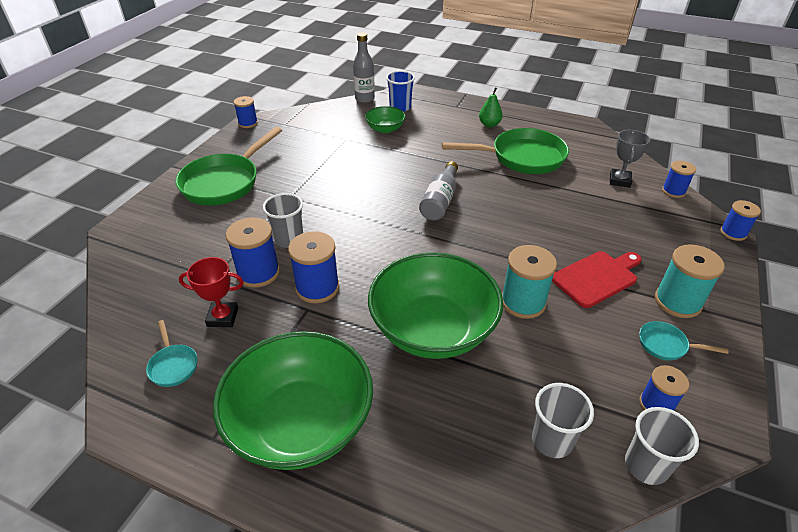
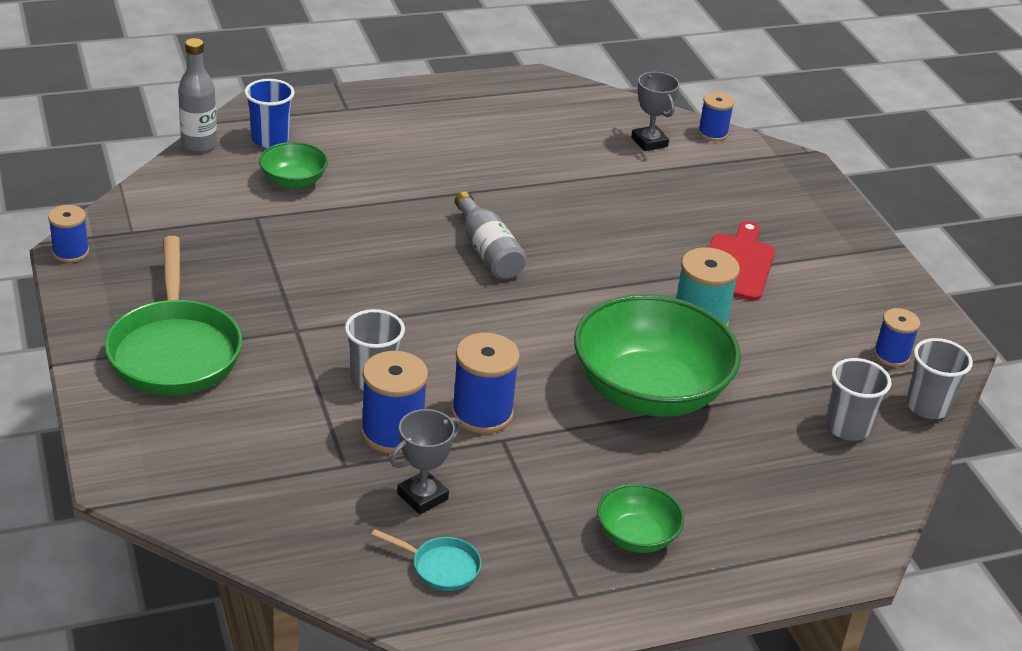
camera: 45 degrees left, 5 degrees down
(223, 317) = (422, 496): red trophy -> grey trophy
(300, 423) = (636, 536): green bowl -> green bowl, size x0.48
(489, 124) = (423, 122): green pear -> none
(522, 158) = (515, 154): green pan -> none
(666, 345) = (852, 301): turquoise pan -> none
(677, 302) = (825, 255): turquoise spool -> none
(733, 233) = (806, 160): blue spool -> none

